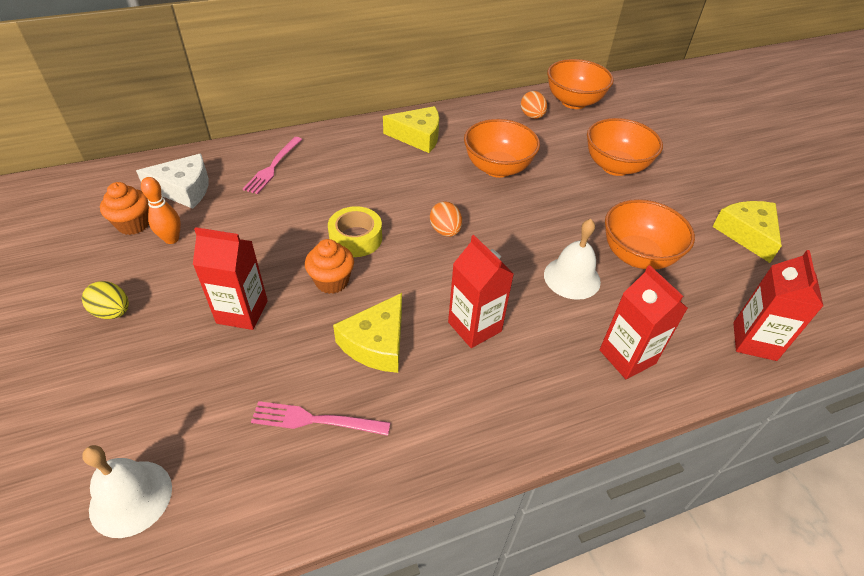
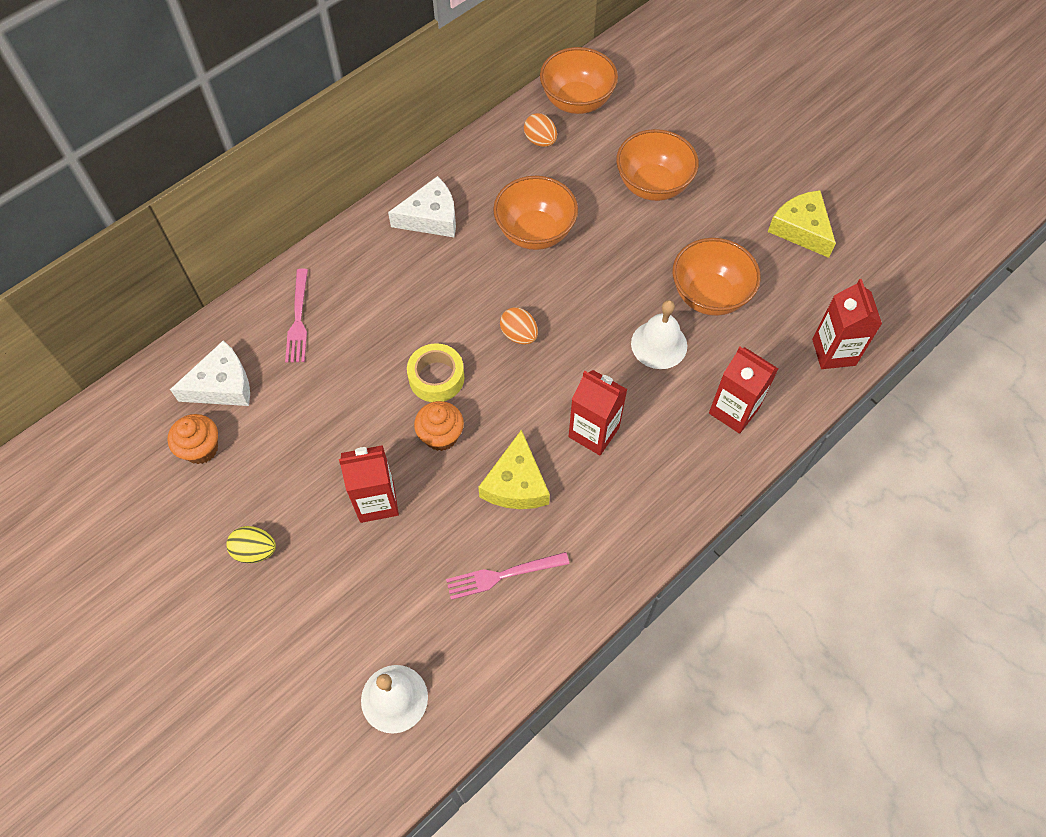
camera: 20 degrees left, 15 degrees up
(171, 239) = (253, 450): orange bowling pin -> none
(418, 136) = (431, 217): yellow cheese -> white cheese

